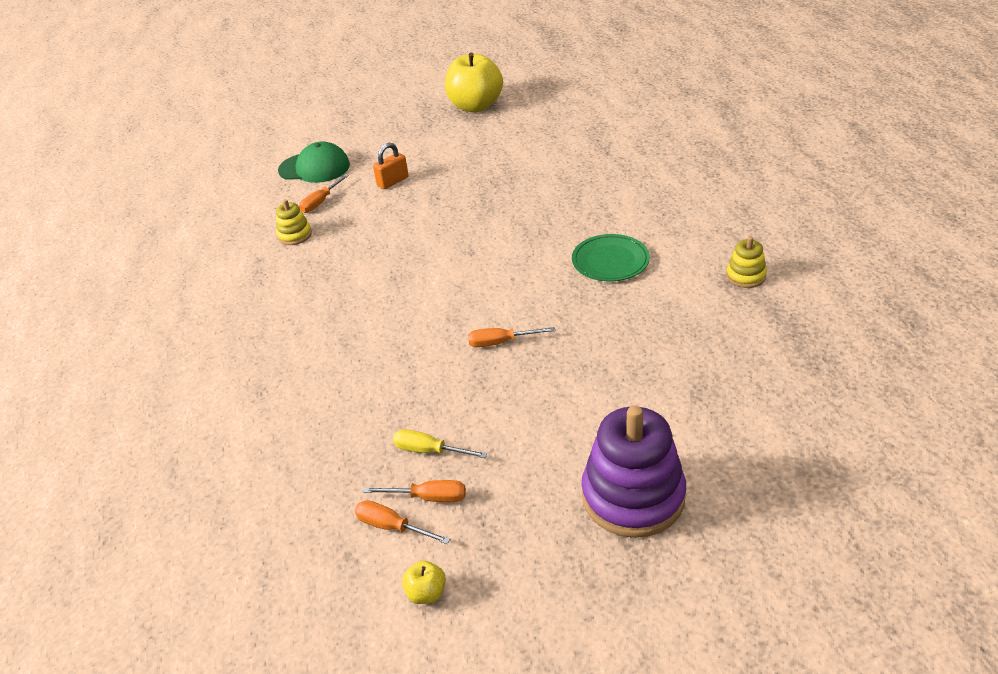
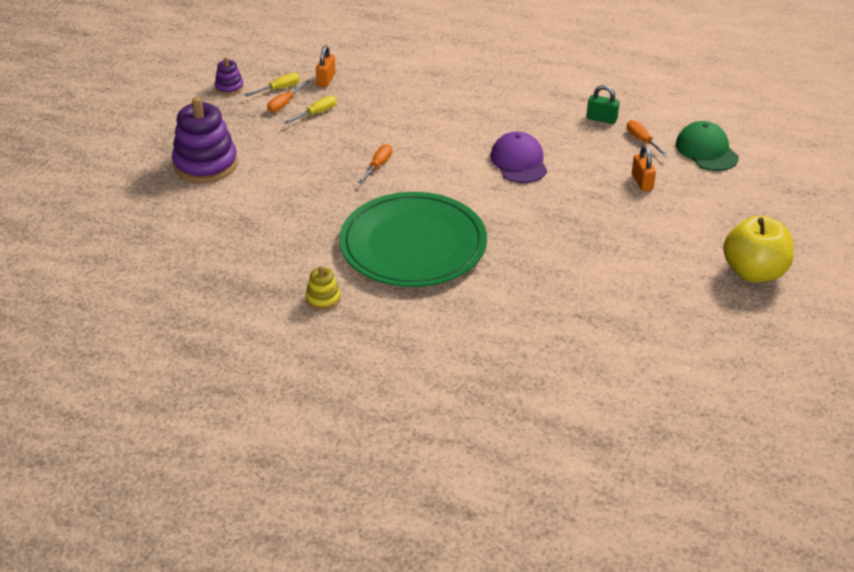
camera: 115 degrees right, 0 degrees up
(294, 235) = (601, 119): yellow stacking toy -> green padlock
(314, 168) = (706, 150): green cap -> green cap turned 120 degrees clockwise
(336, 487) = (326, 80): none -> orange padlock
(392, 527) = (279, 89): orange screwdriver -> yellow screwdriver
(413, 254) = (519, 162): none -> purple cap
(426, 593) = (229, 87): yellow apple -> purple stacking toy
(610, 261) = (413, 245): green plate -> green plate, size x2.14

